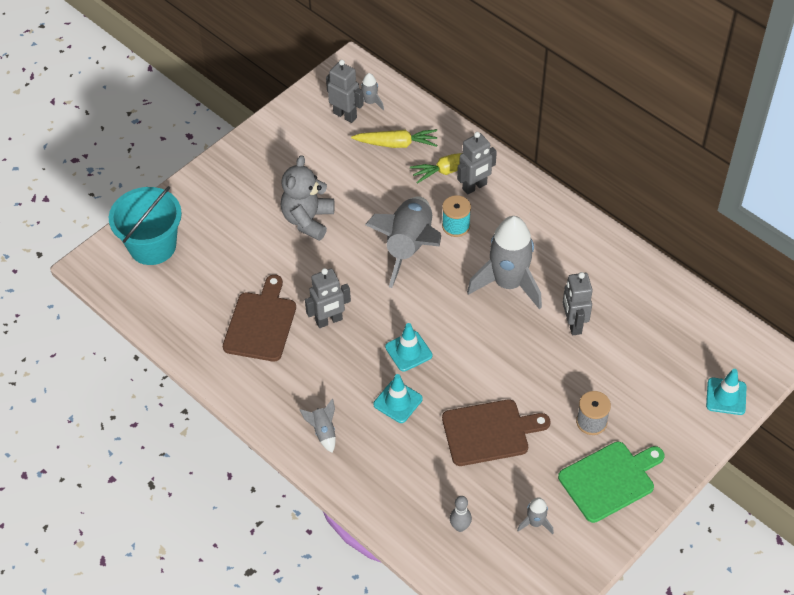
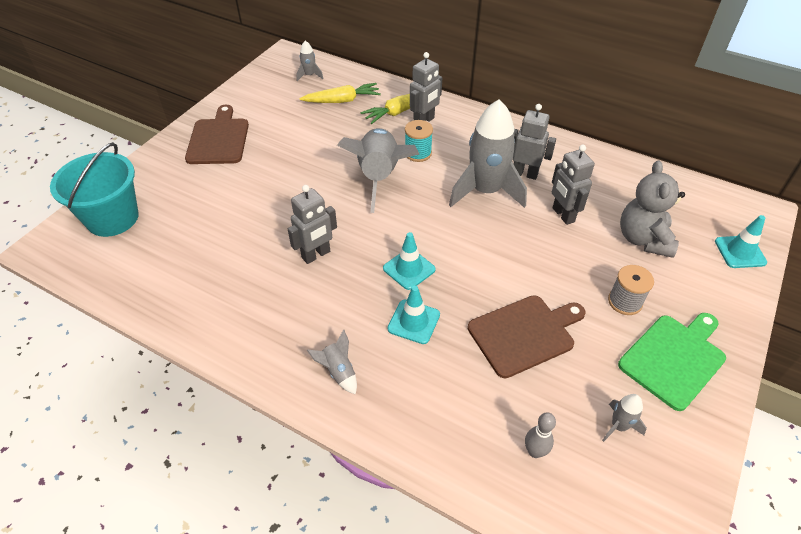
camera: 15 degrees left, 5 degrees down
(261, 323) = (243, 271): brown cutting board -> brown cutting board (219, 139)
(308, 220) = (273, 170): grey teddy bear -> grey teddy bear (643, 239)
(345, 115) = (289, 87): grey robot -> grey robot (525, 173)

